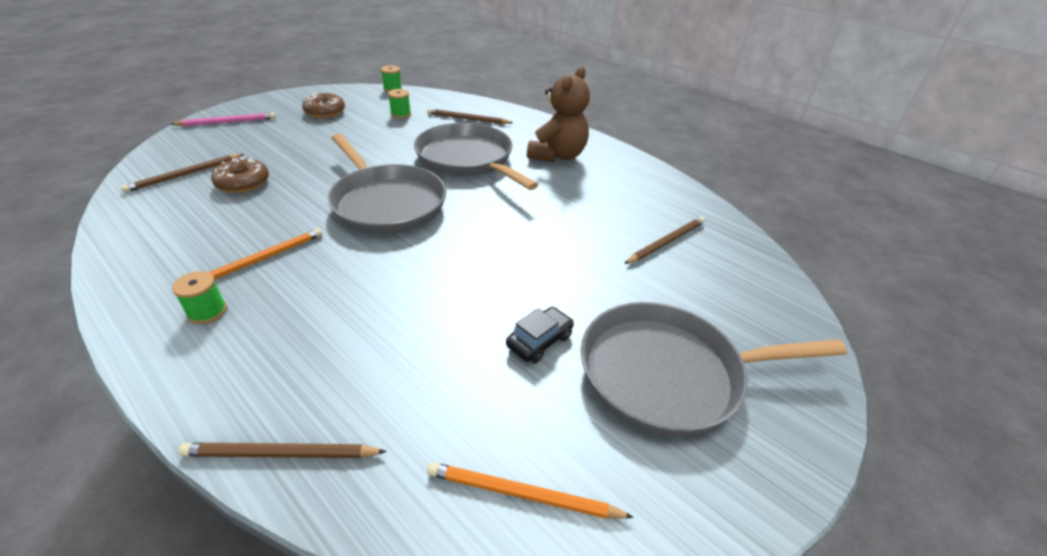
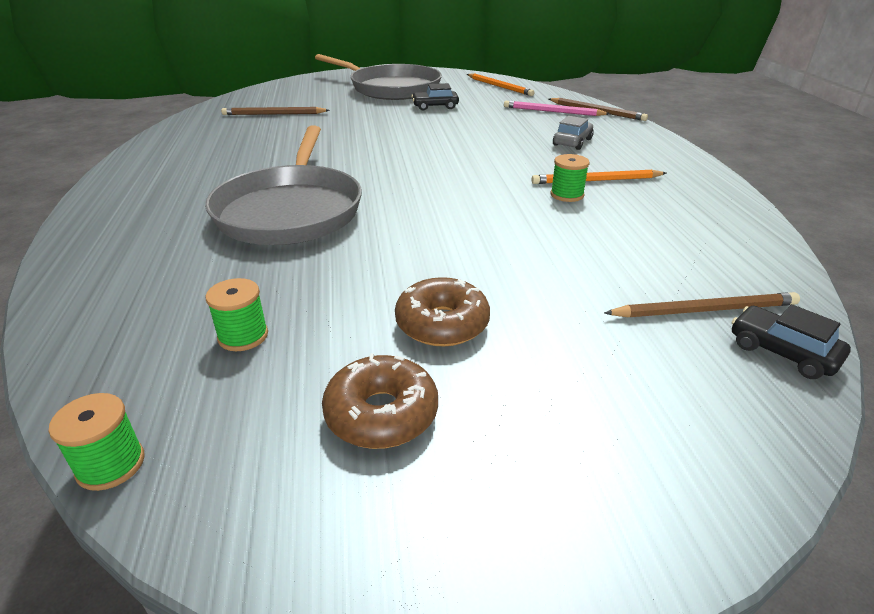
camera: 140 degrees left, 5 degrees down
(149, 167) = (782, 352): none -> black car
(207, 312) = (641, 162): green spool -> green spool (567, 195)
(227, 122) = (642, 466): pink pencil -> pink pencil (552, 111)
(243, 183) = (608, 266): brown donut -> brown donut (442, 324)
(301, 323) = (572, 142): none -> grey car
(386, 203) = (445, 192): grey pan -> none
(467, 119) = (162, 278): brown pencil -> none
(557, 156) = (189, 184): brown teddy bear -> none

